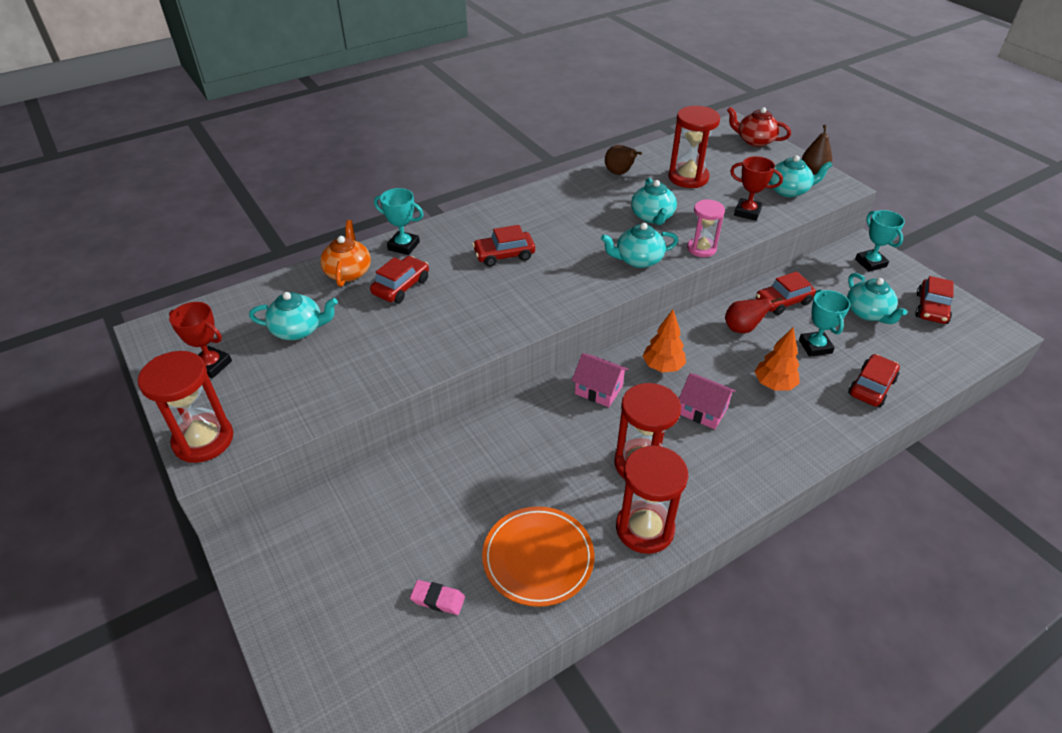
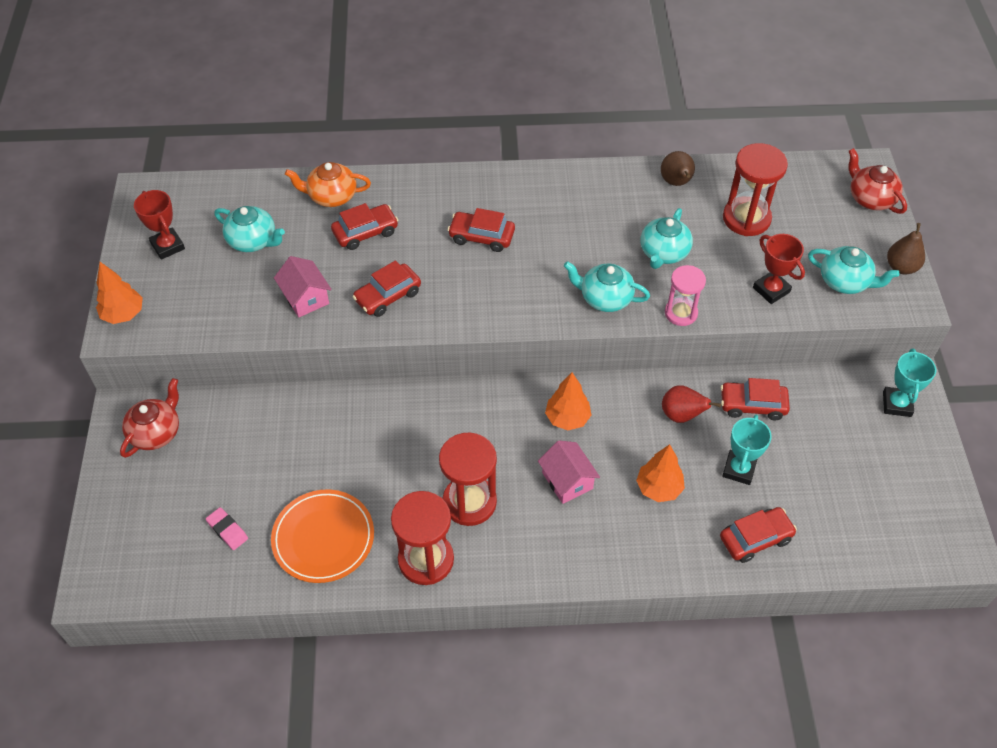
camera: 30 degrees right, 10 degrees up
(203, 440) = (123, 314): red hourglass -> orange tree
(295, 545) = (156, 432): none -> red teapot
(348, 272) = (331, 196): orange teapot -> orange teapot turned 120 degrees counterclockwise
(403, 246) = (398, 187): turquoise trophy -> none
(598, 390) = (489, 413): pink house -> pink house (305, 298)
(868, 313) = (833, 460): turquoise teapot -> none
(931, 308) = (911, 488): red car -> red car (388, 296)

